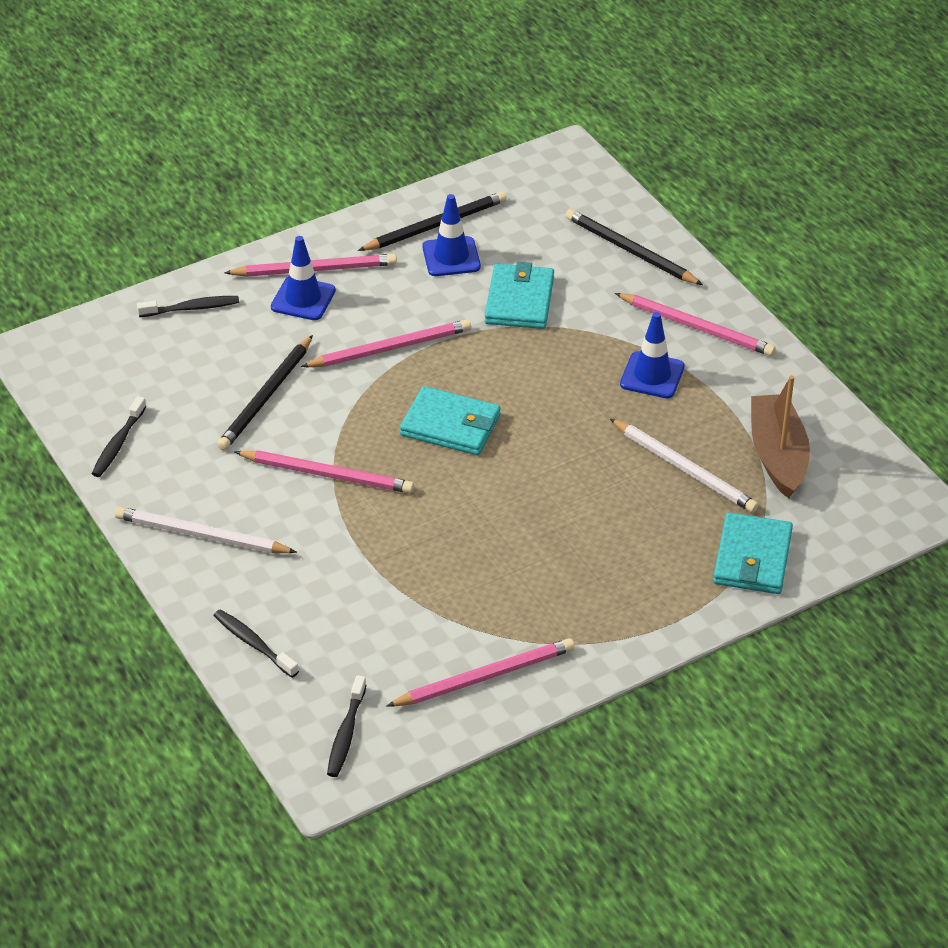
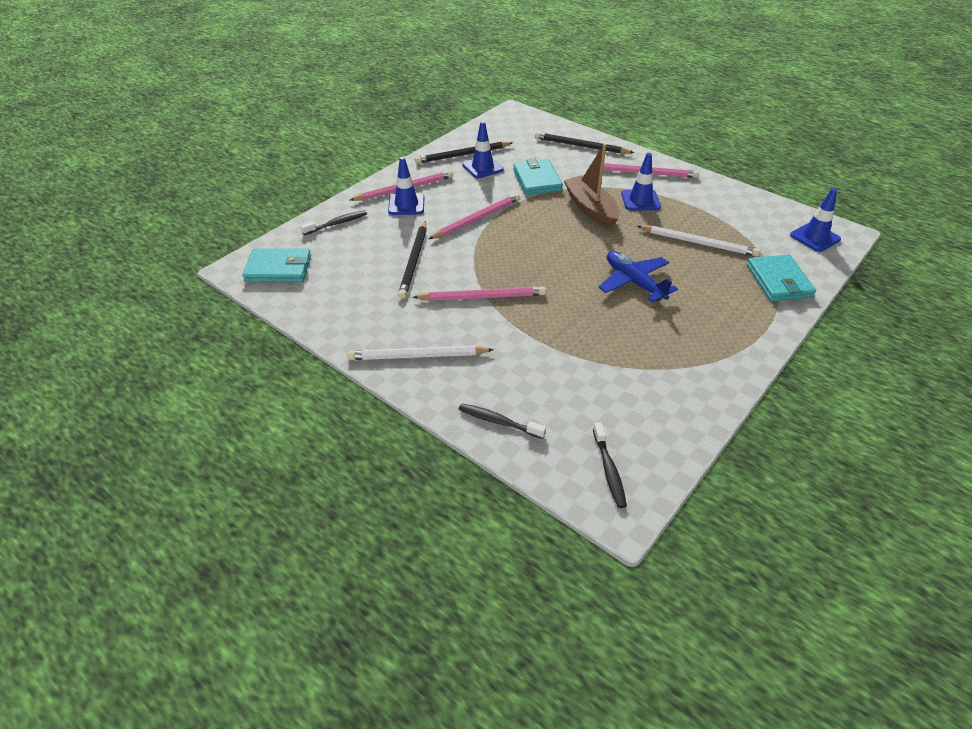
camera: 20 degrees left, 0 degrees up
(118, 444) = (326, 312): black toothbrush -> none
(435, 225) = (463, 155): black pencil -> black pencil turned 150 degrees counterclockwise
(450, 425) = (542, 251): turquoise wallet -> turquoise wallet (279, 269)
(484, 677) = (676, 399): pink pencil -> none
(545, 506) = (634, 282): none -> blue plane
(777, 455) = (743, 224): brown boat -> brown boat (590, 209)
(868, 504) = (815, 237): none -> blue traffic cone

